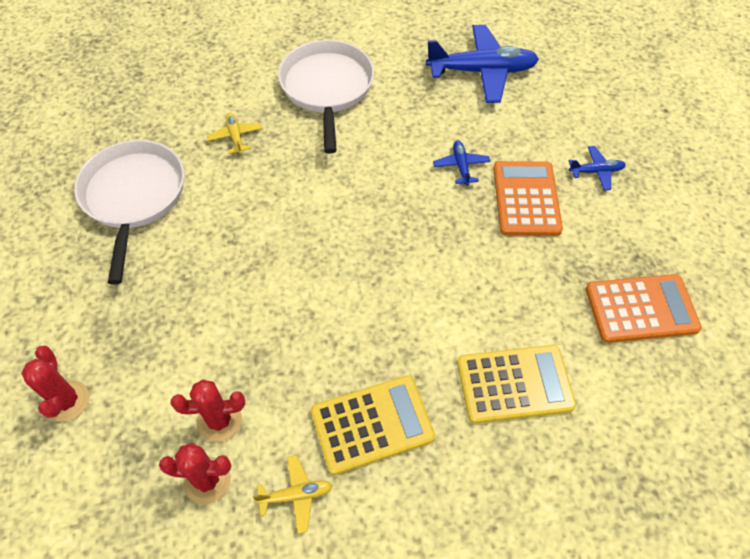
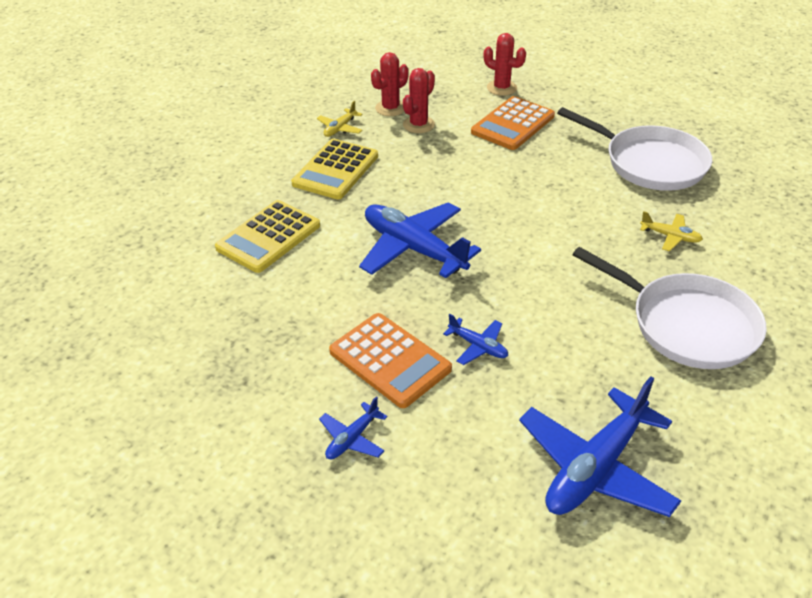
camera: 135 degrees right, 15 degrees down
(412, 270) = (413, 249): none -> blue plane
(641, 309) = (211, 341): orange calculator -> orange calculator (513, 124)

